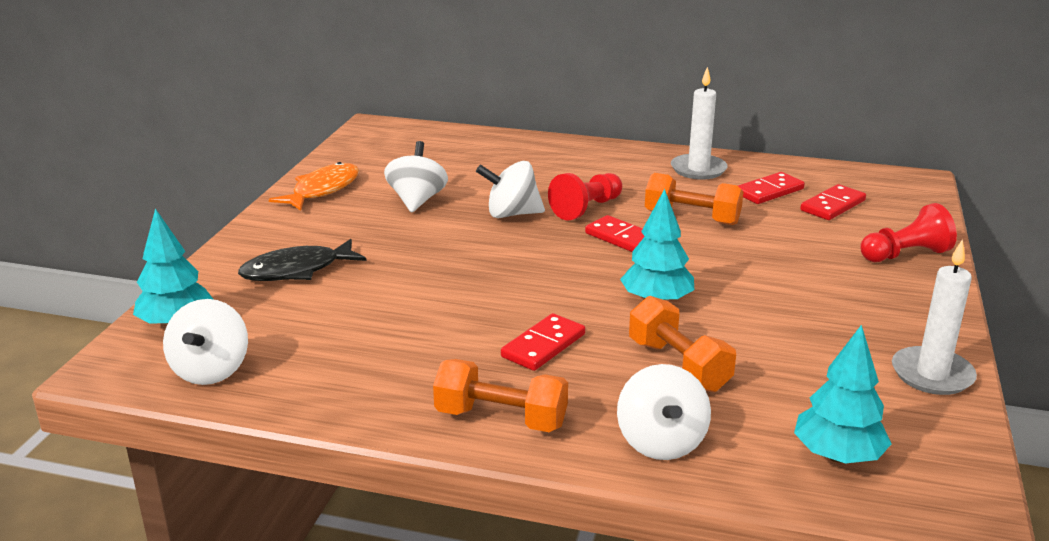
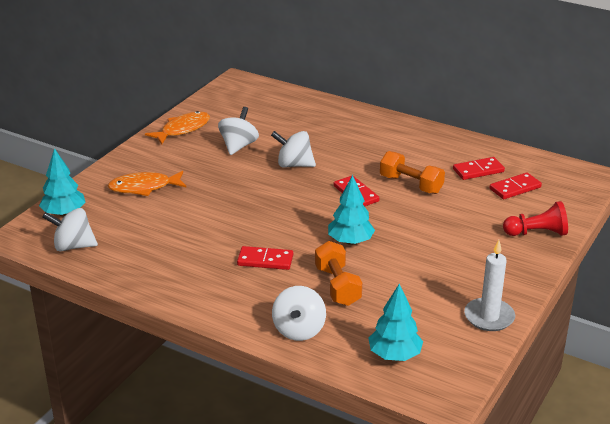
camera: 15 degrees right, 5 degrees up
(211, 371) = (73, 246): white spinning top -> white spinning top turned 75 degrees clockwise
(296, 270) = (144, 187): black fish -> orange fish
(501, 418) = (218, 301): orange dumbbell -> none
(543, 346) = (265, 260): red domino -> red domino turned 45 degrees clockwise
(586, 208) = (345, 167): red pawn -> none
(698, 169) = (440, 146): white candle -> none

